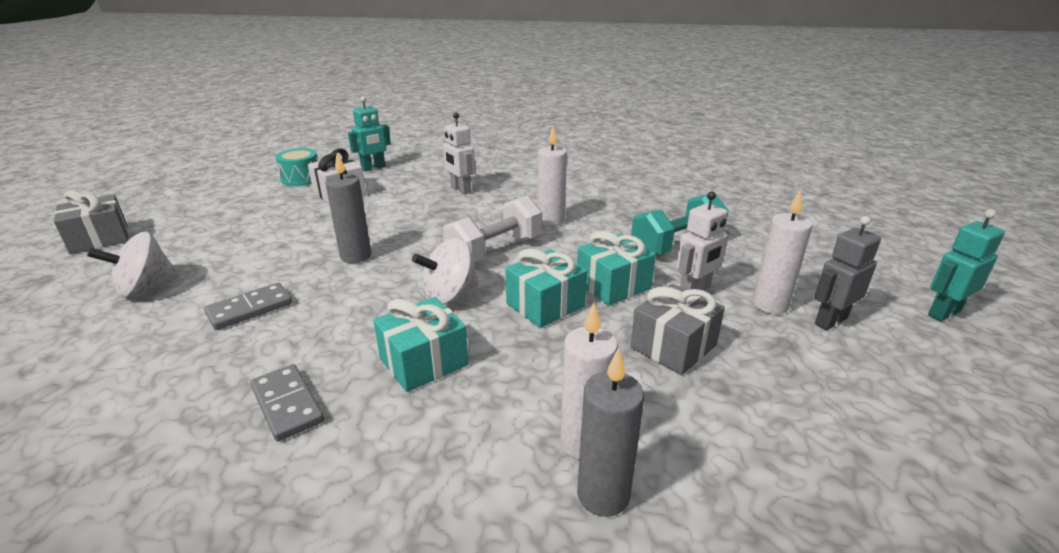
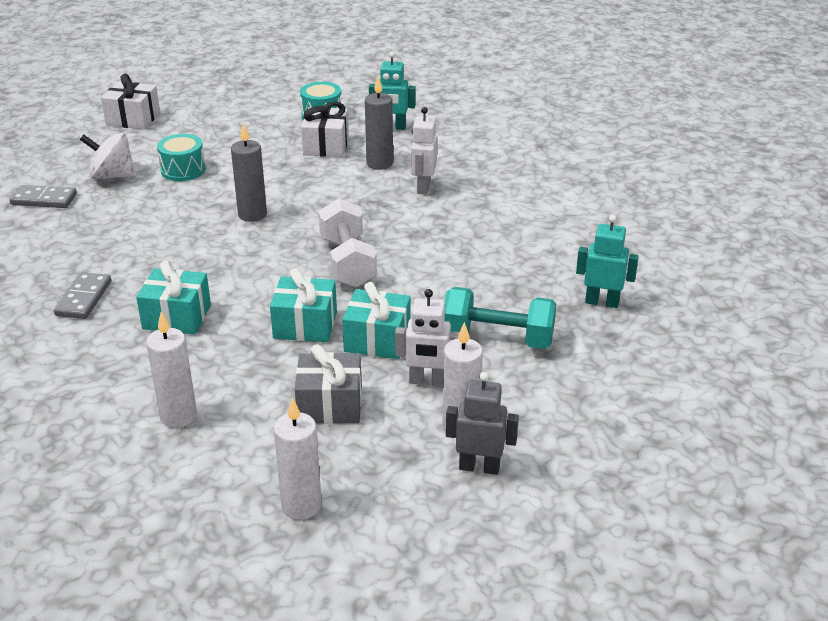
camera: 45 degrees right, 5 degrees up
(99, 239) = (133, 119): grey gift -> white gift
(226, 254) = (183, 170): none -> turquoise drum
(250, 309) = (142, 223): grey domino -> grey domino (44, 199)
(449, 295) = (260, 280): white spinning top -> none
(495, 251) = (347, 262): white dumbbell -> white dumbbell turned 75 degrees clockwise
(551, 220) = (439, 258): white candle -> white candle (301, 505)
(603, 495) = (143, 444): grey candle -> grey candle (379, 163)
(943, 313) = (592, 528): turquoise robot -> turquoise robot (602, 302)

